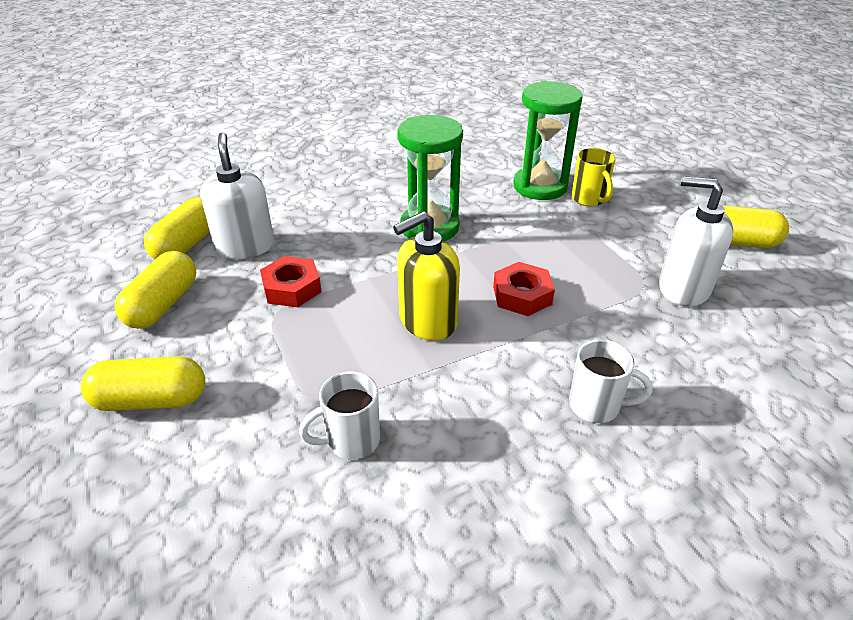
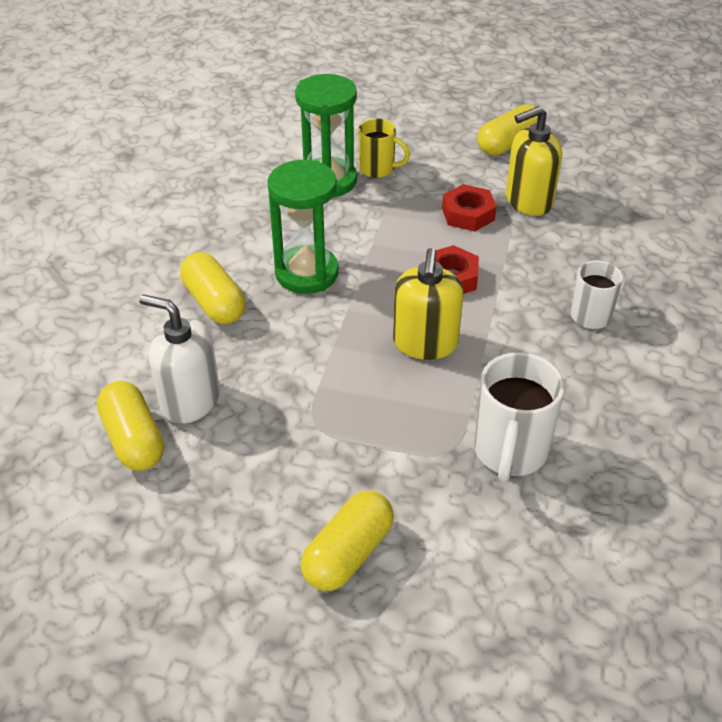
camera: 50 degrees left, 5 degrees up
(163, 305) = (217, 496): yellow capsule -> yellow capsule (214, 302)
(292, 288) = (293, 399): red nut -> red nut (468, 214)
(351, 440) = (510, 453): white mug -> white mug, size x1.59
(683, 288) = (528, 201): white soap dispenser -> yellow soap dispenser

